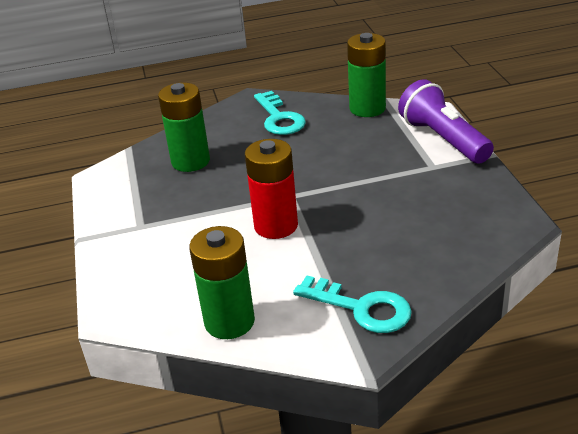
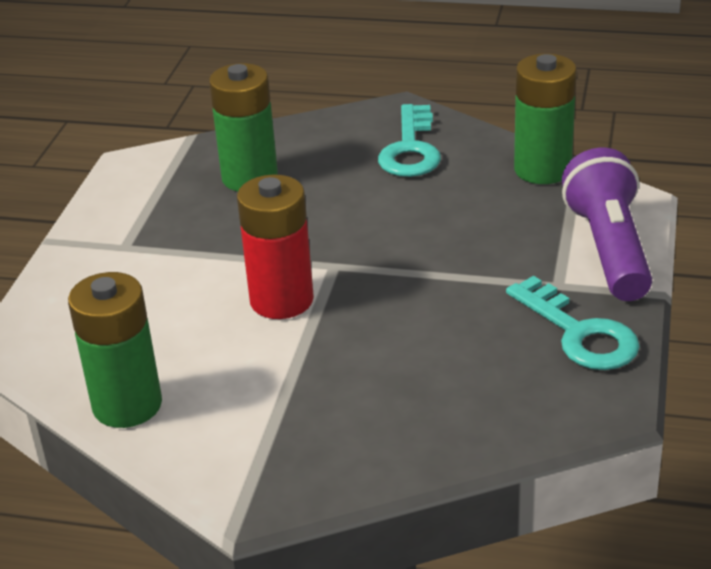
camera: 25 degrees right, 0 degrees up
(361, 308) = (293, 446): turquoise key -> turquoise key (578, 333)

